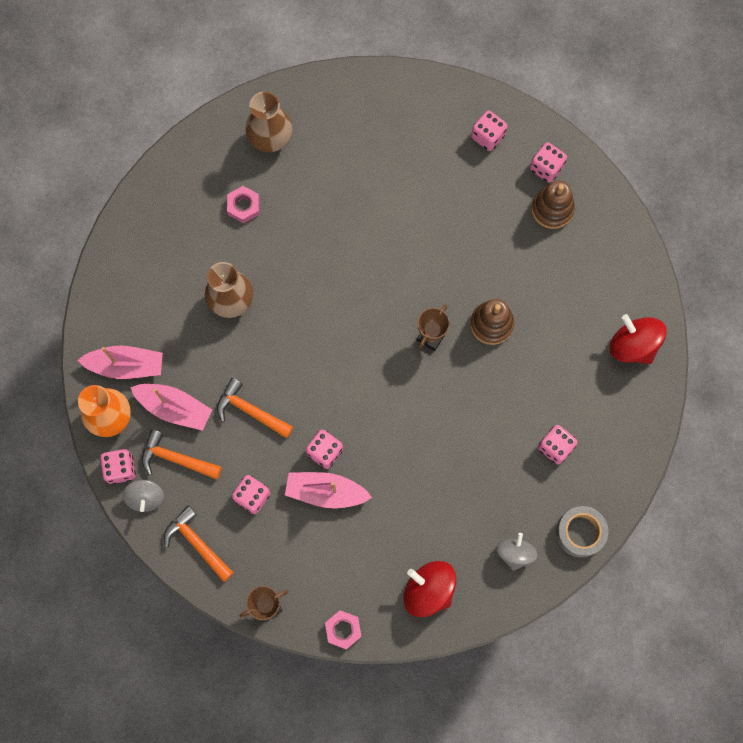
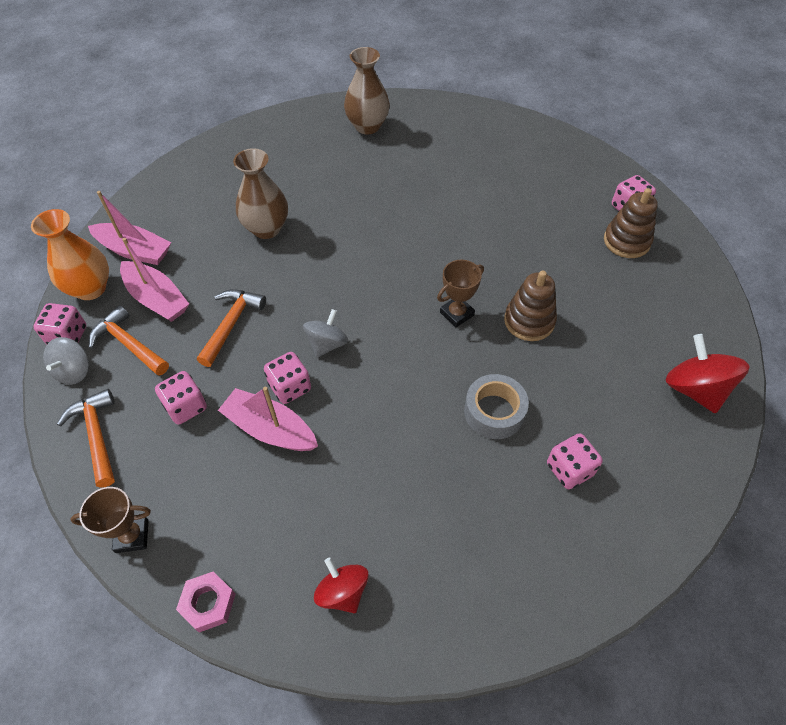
camera: 20 degrees right, 20 degrees down
(243, 206) = (318, 164): pink nut -> none
(250, 411) = (231, 324): orange hammer -> orange hammer turned 60 degrees clockwise
(428, 590) = (342, 592): red spinning top -> red spinning top, size x0.66
(487, 136) = (574, 171): pink dice -> none
(515, 553) = (477, 584): grey spinning top -> grey spinning top (327, 344)
(580, 532) = (576, 588): grey tape -> grey tape (494, 412)

